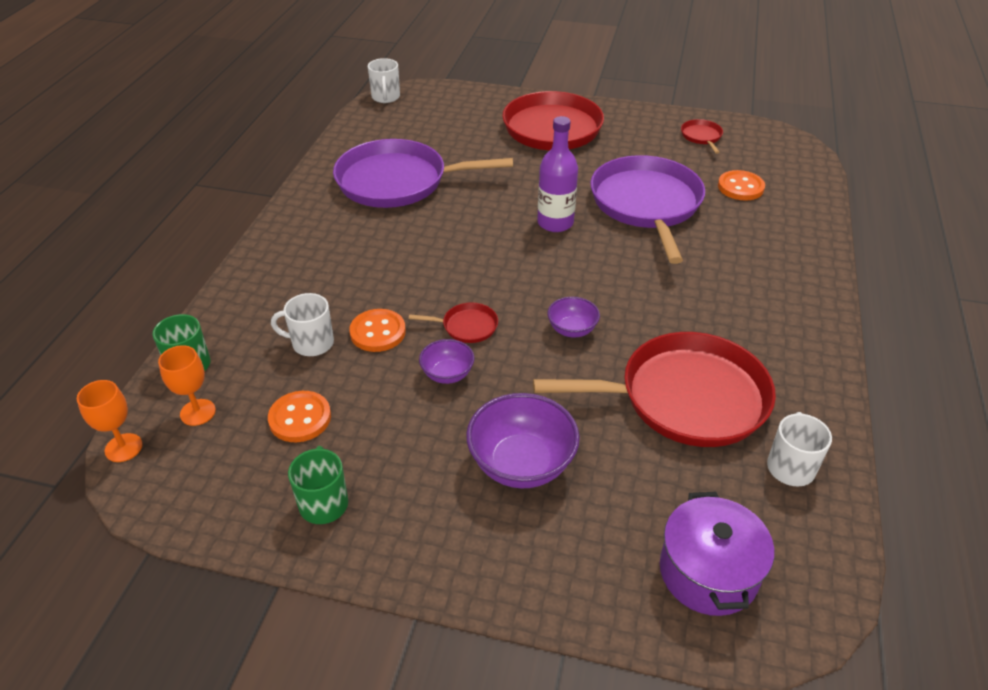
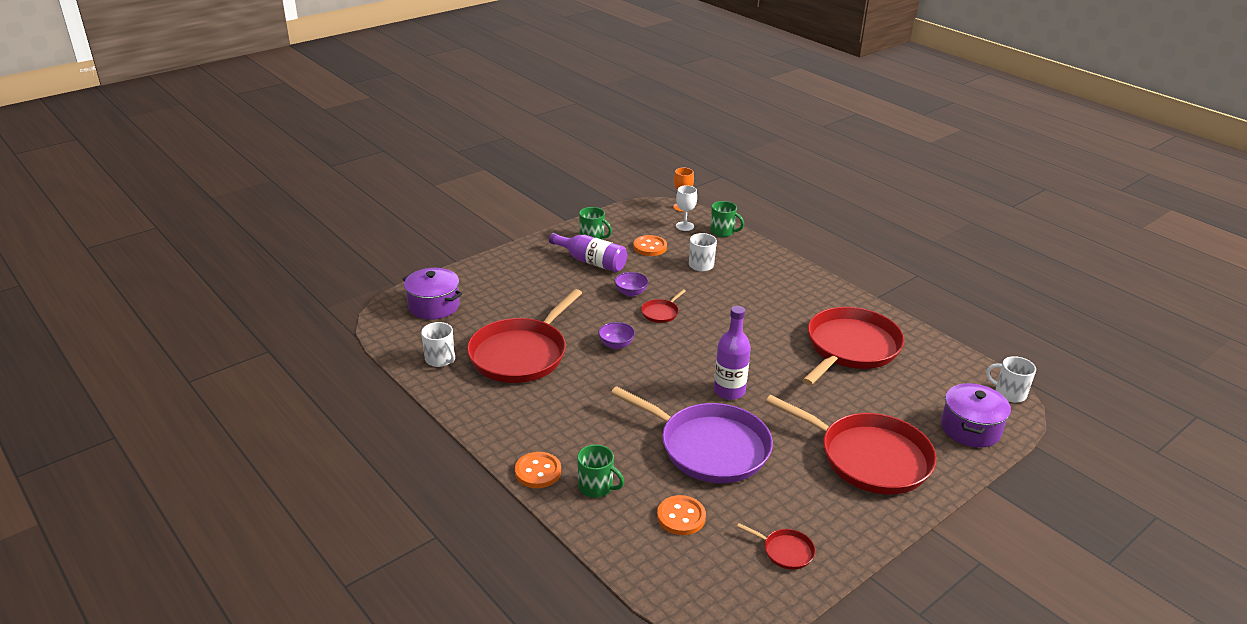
camera: 125 degrees right, 10 degrees down
(198, 412) = (684, 226): orange goblet -> white goblet
(378, 332) = (688, 285): orange button -> orange button (538, 471)
(398, 181) = (850, 348): purple pan -> red pan
(401, 460) = (591, 261): none -> purple bottle
(457, 103) = (970, 429): none -> purple pot
(521, 464) = (548, 288): purple bowl -> none
(778, 239) = (596, 487): none -> green mug

